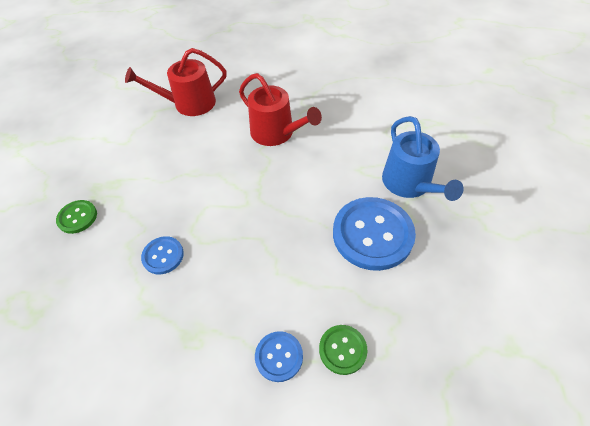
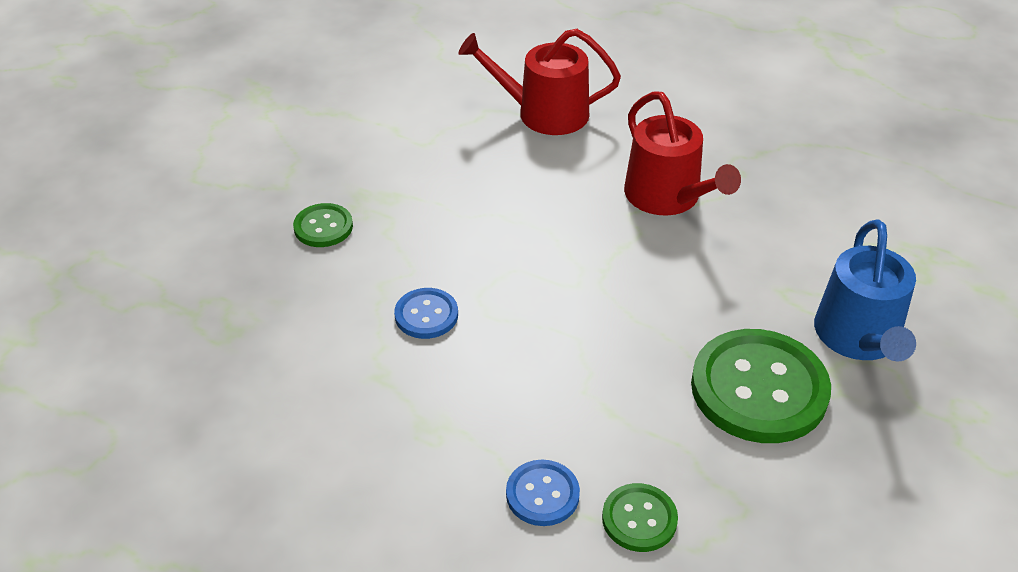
camera: 20 degrees right, 10 degrees down
(372, 234) = (759, 389): blue button -> green button

